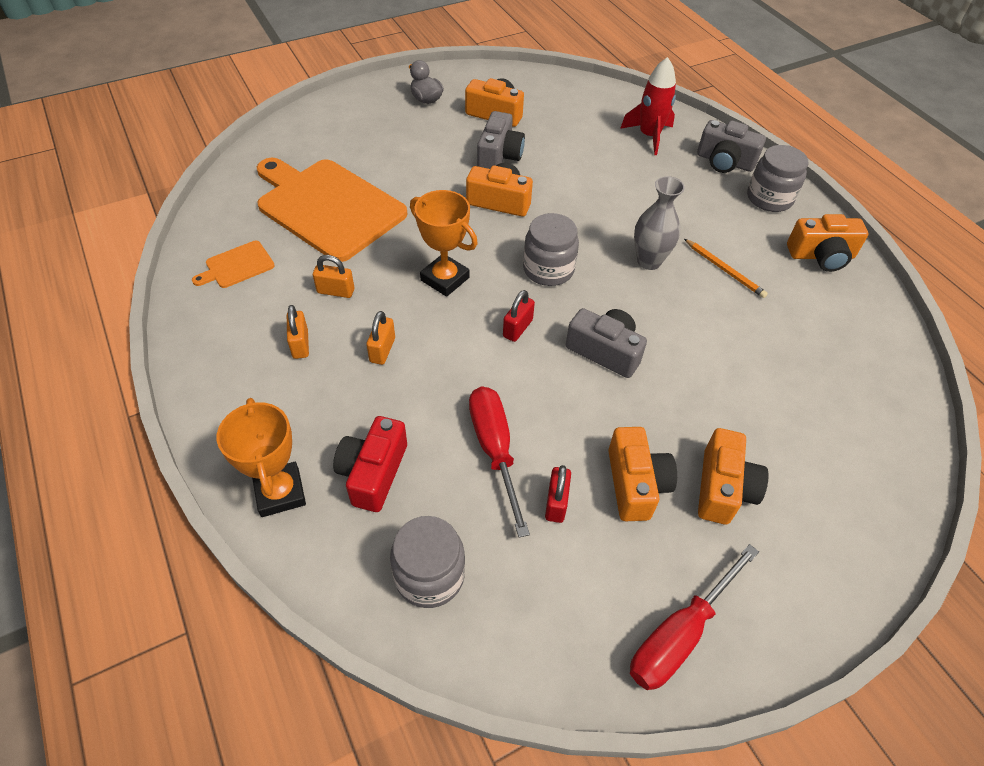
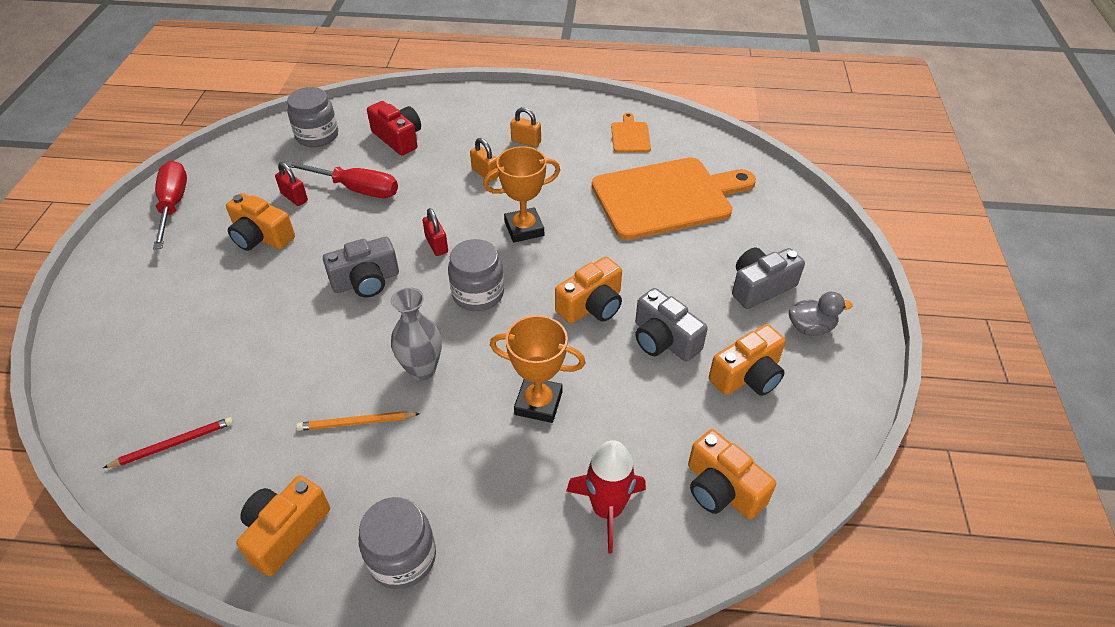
camera: 125 degrees right, 5 degrees down
(280, 492) = (424, 105): orange trophy -> orange trophy (538, 403)
(336, 291) = (562, 171): orange padlock -> none
(723, 488) = (207, 276): orange camera -> orange camera (722, 489)
(724, 162) = (499, 562): grey camera -> grey camera (760, 287)
(856, 361) = (173, 444): none -> red pencil

